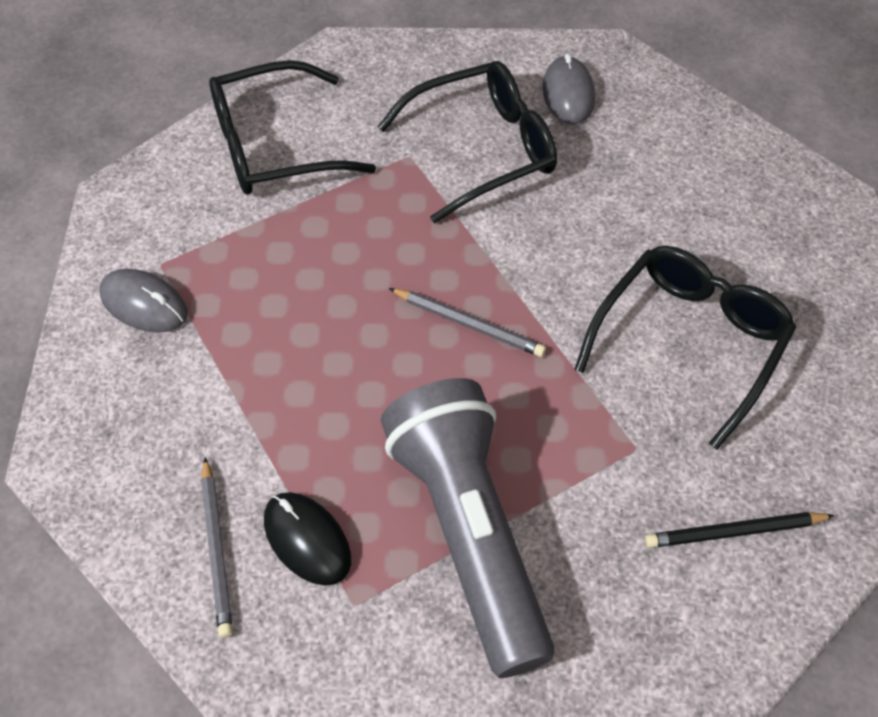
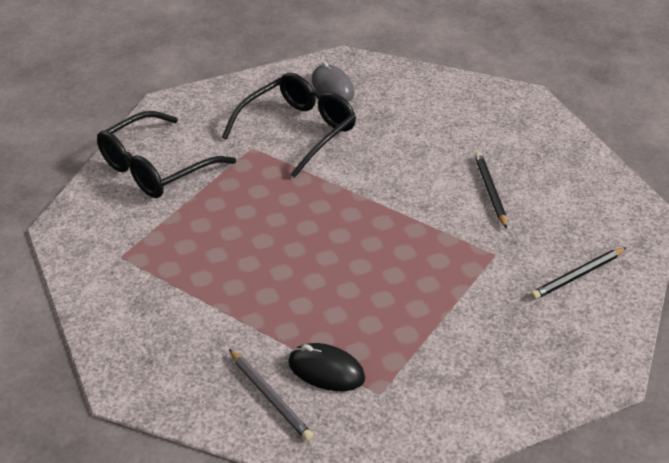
camera: 25 degrees left, 15 degrees down
(144, 304) = (125, 282): grey mouse -> none
(468, 324) = (351, 224): grey pencil -> none
(469, 533) = (425, 331): grey flashlight -> none
(690, 342) = (490, 191): black glasses -> black pencil

